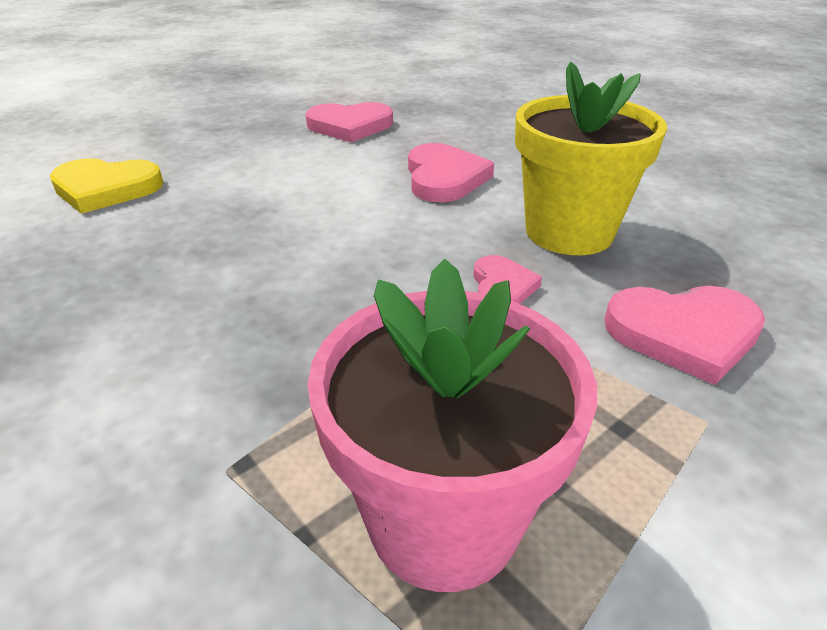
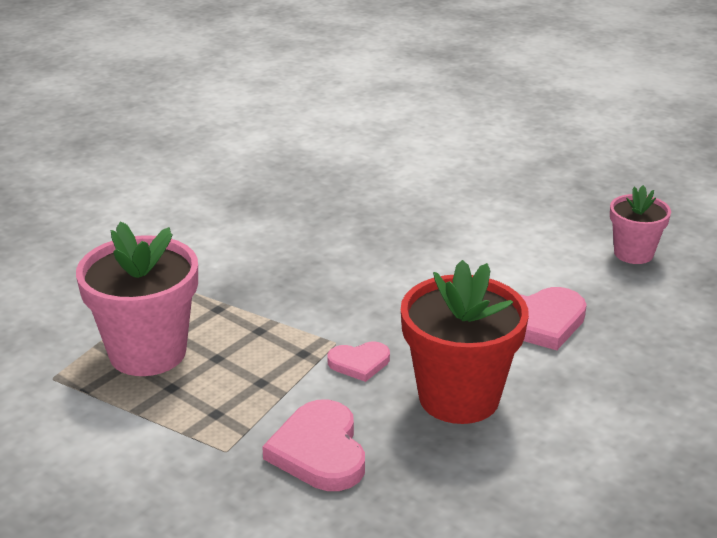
camera: 80 degrees right, 5 degrees down
(106, 189) = (438, 171): yellow heart -> none
(350, 126) = (633, 253): pink heart -> pink flower pot
(569, 232) = (459, 397): yellow flower pot -> red flower pot

